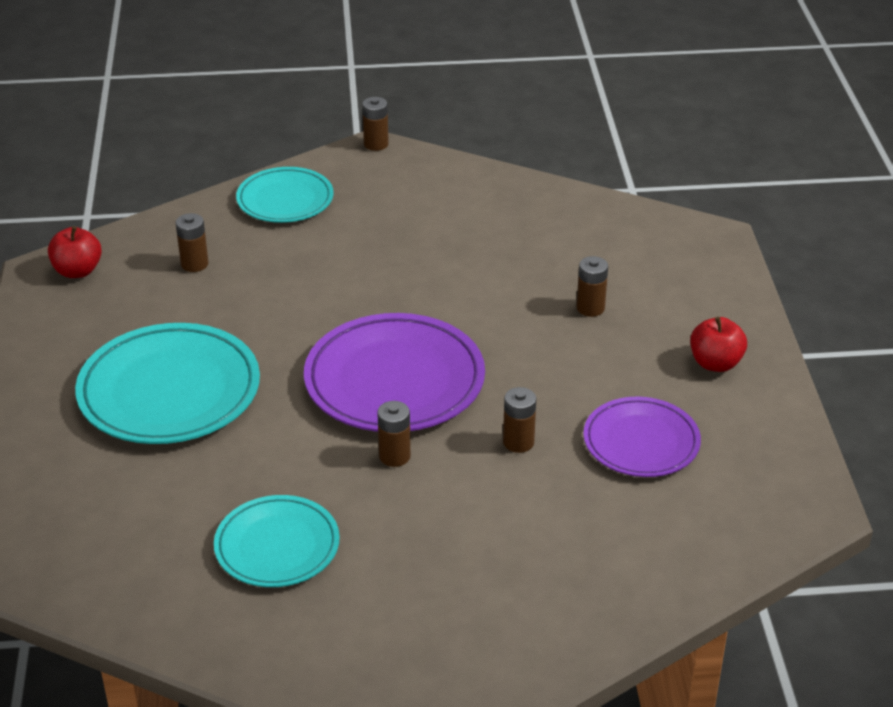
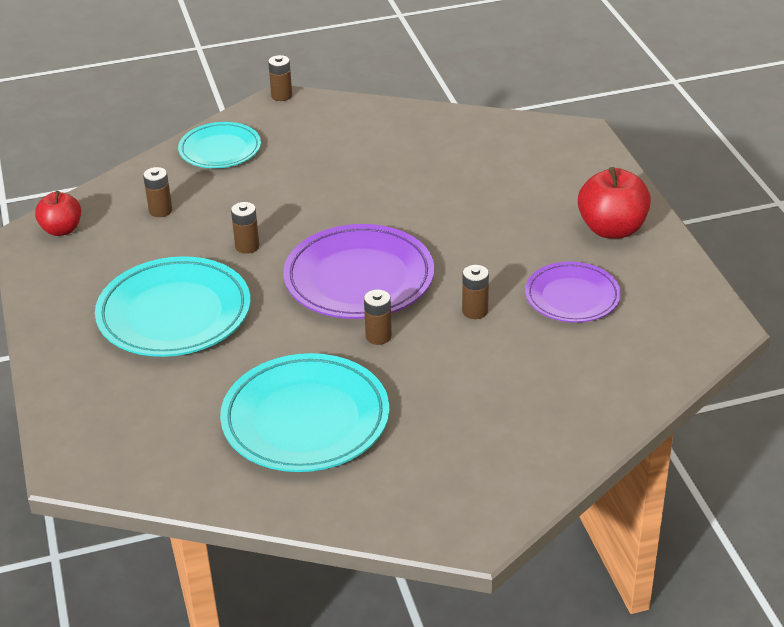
camera: 10 degrees left, 0 degrees up
(277, 546) = (305, 419): turquoise plate -> turquoise plate, size x1.62
(590, 308) = (499, 201): brown battery -> brown battery (247, 246)
(715, 363) = (612, 229): red apple -> red apple, size x1.56

